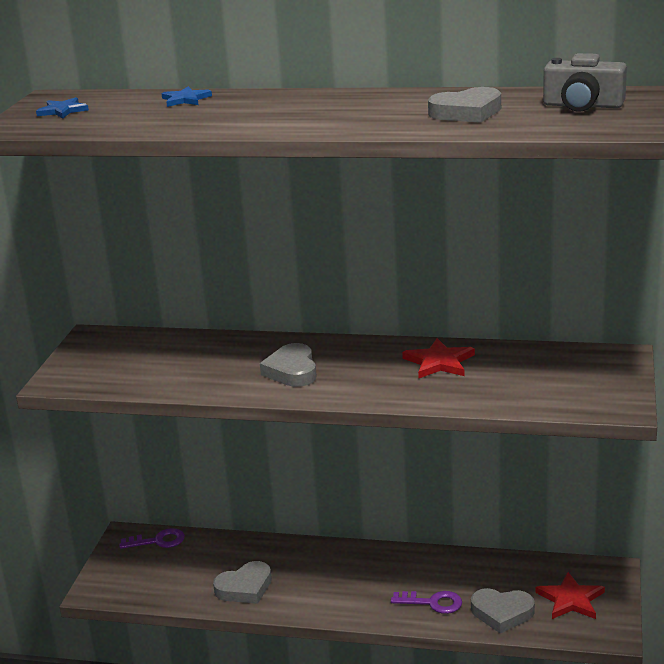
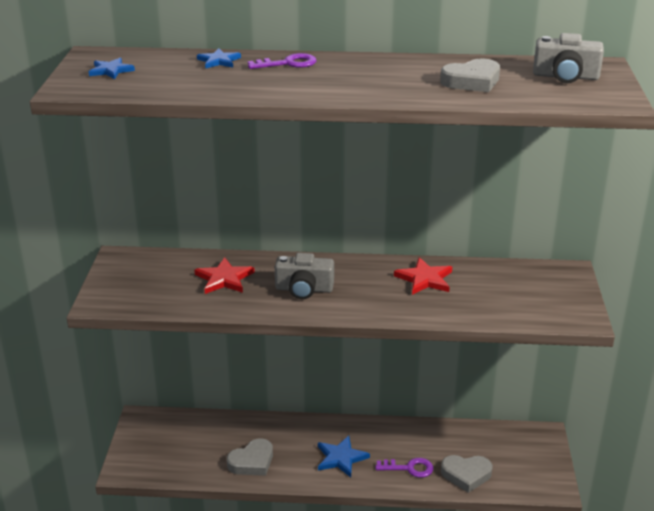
camera: 10 degrees left, 5 degrees up
(158, 541) = (169, 422): purple key -> purple key (288, 63)
(292, 371) = (304, 289): grey heart -> grey camera
(352, 588) = (341, 458): none -> blue star
(570, 599) = (517, 460): red star -> red star (224, 279)

